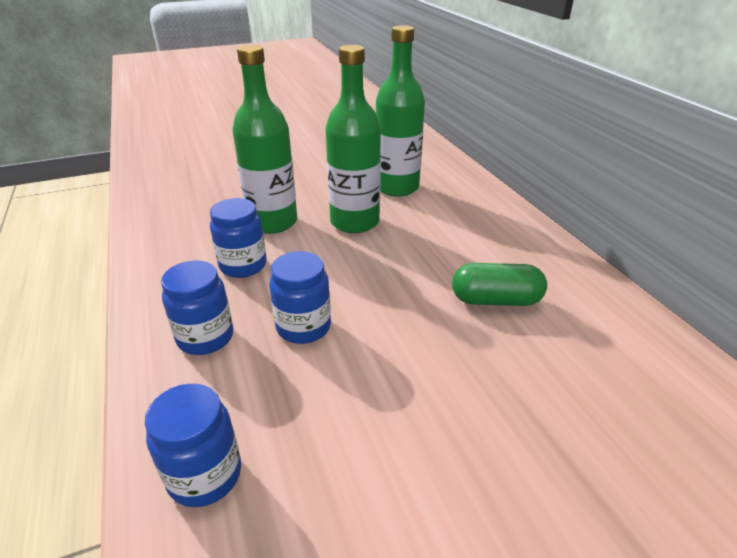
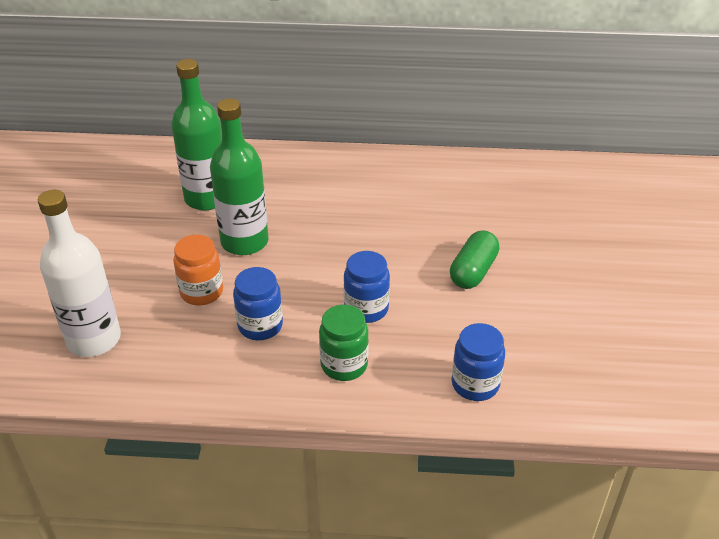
camera: 65 degrees left, 5 degrees up
(193, 196) = (94, 339): none -> white bottle
(205, 337) = (344, 365): blue jar -> green jar
(273, 222) = (201, 292): green bottle -> orange jar
(495, 300) = (398, 209): green capsule -> green capsule (473, 271)

